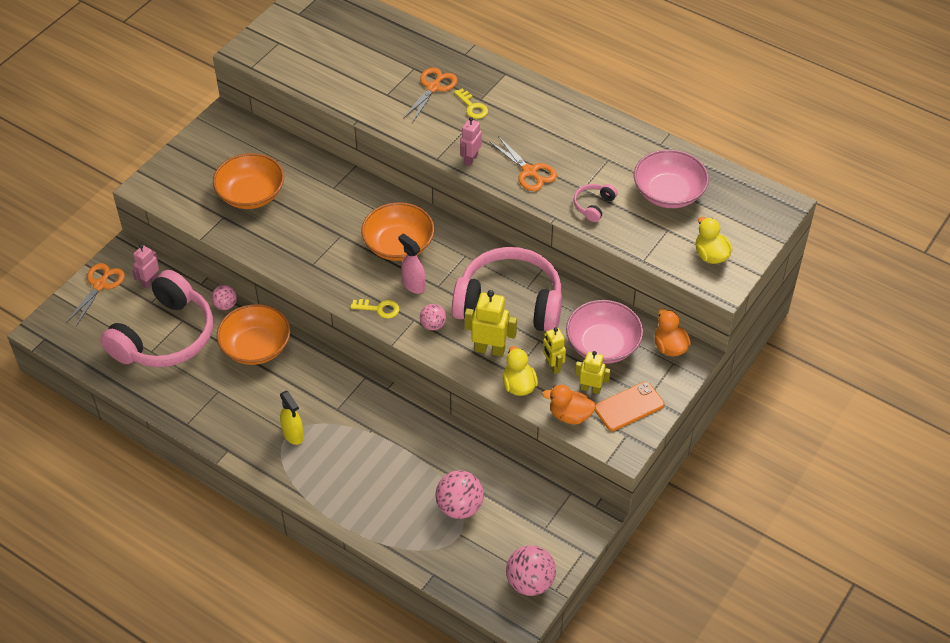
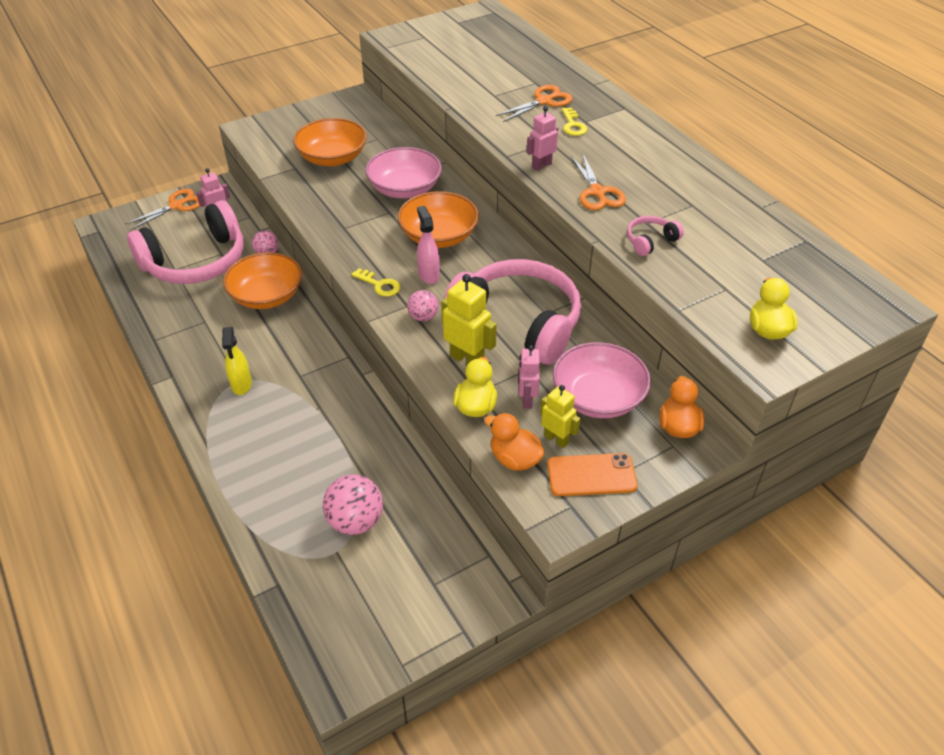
camera: 25 degrees right, 5 degrees down
(530, 582) = (378, 641): pink ball -> none
(552, 366) = (526, 399): yellow robot -> pink robot
(668, 193) = (747, 254): pink bowl -> pink bowl (404, 189)

